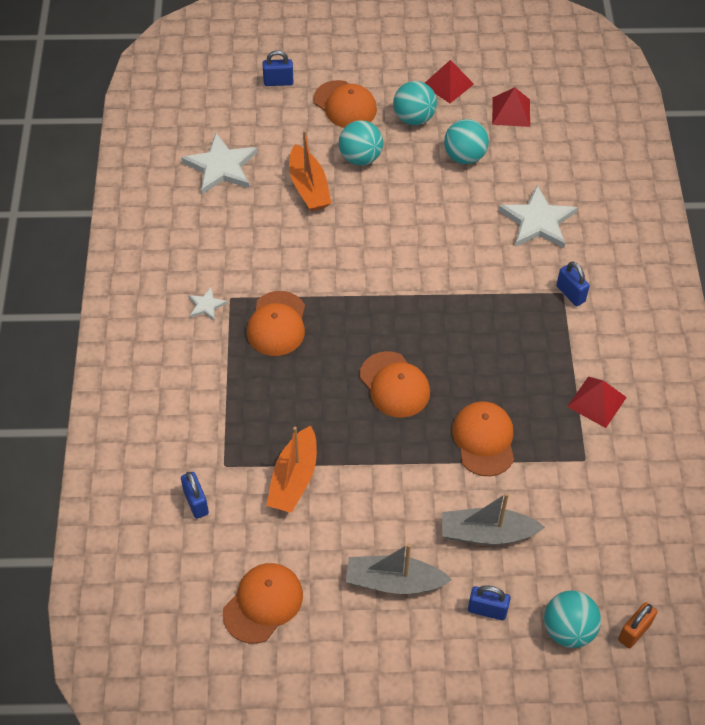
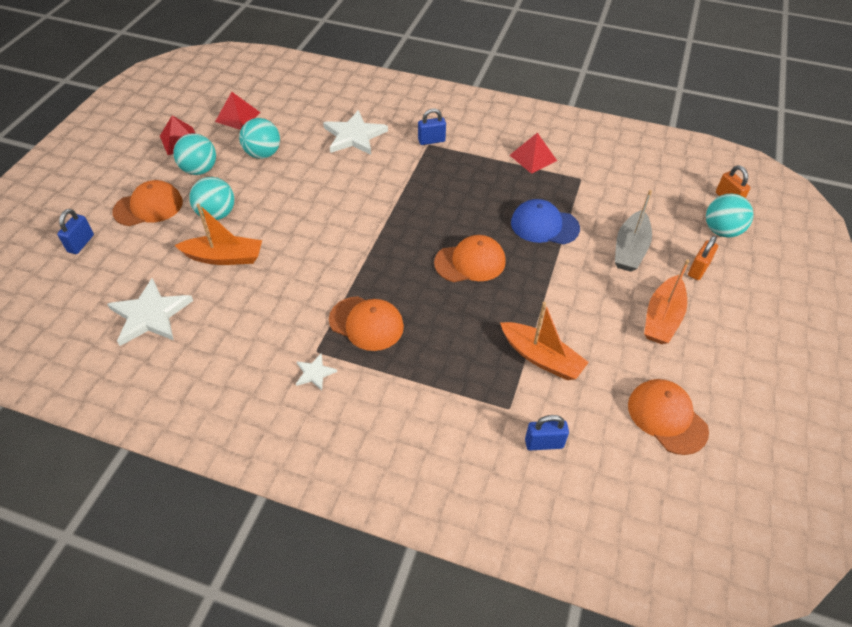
camera: 70 degrees left, 5 degrees down
(394, 582) = (662, 318): grey boat -> orange boat
(484, 439) = (544, 225): orange cap -> blue cap
(487, 610) = (698, 269): blue padlock -> orange padlock

